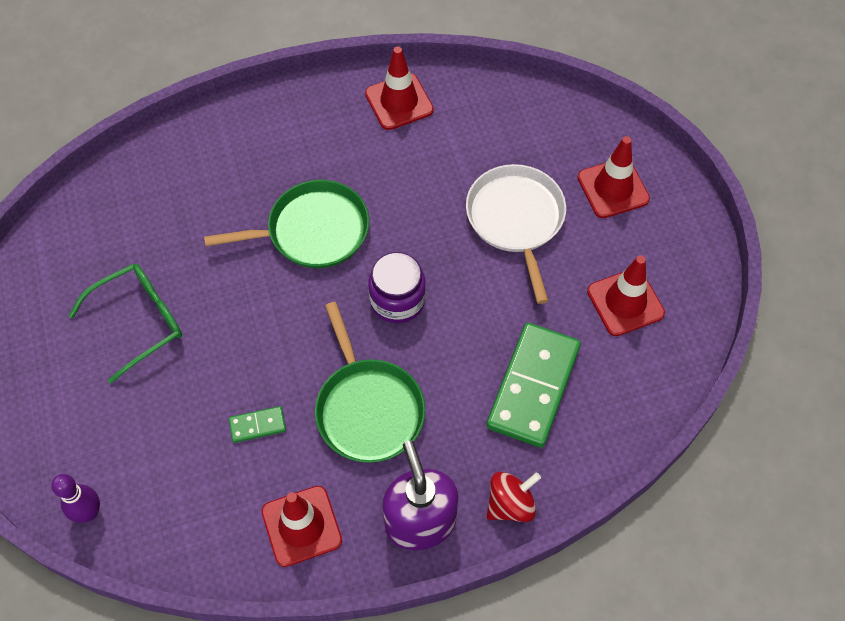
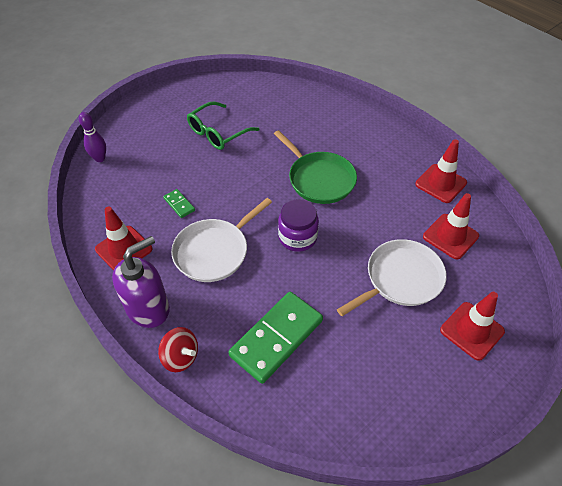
camera: 65 degrees right, 10 degrees down
(139, 322) = (218, 133): green glasses -> green glasses turned 105 degrees clockwise
(368, 408) = (214, 251): green pan -> white pan
(533, 386) = (276, 338): green domino -> green domino turned 45 degrees counterclockwise
(625, 302) = (380, 375): red traffic cone -> red traffic cone (450, 236)

